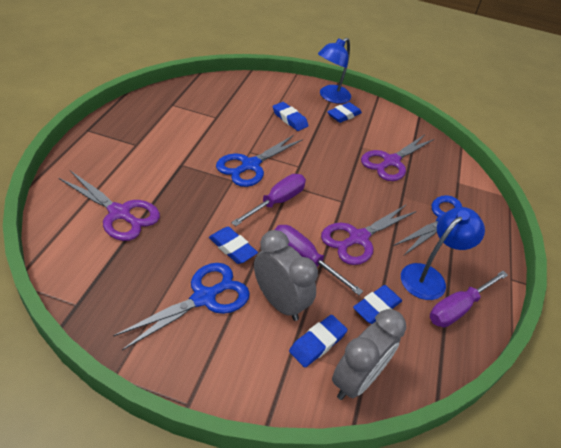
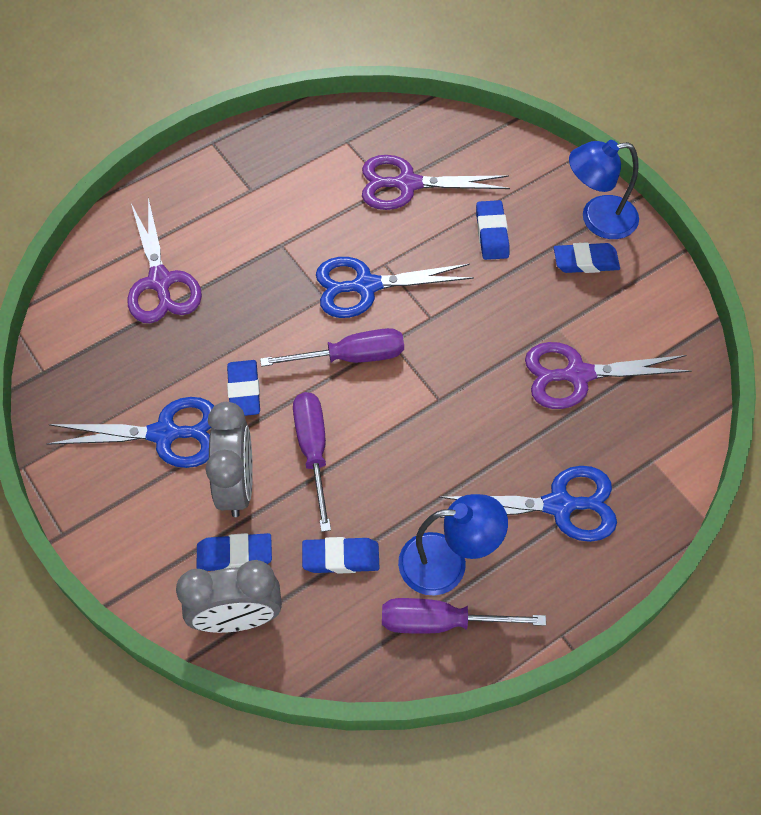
camera: 45 degrees right, 15 degrees up
(358, 238) = (407, 462): purple scissors -> purple scissors (407, 184)

